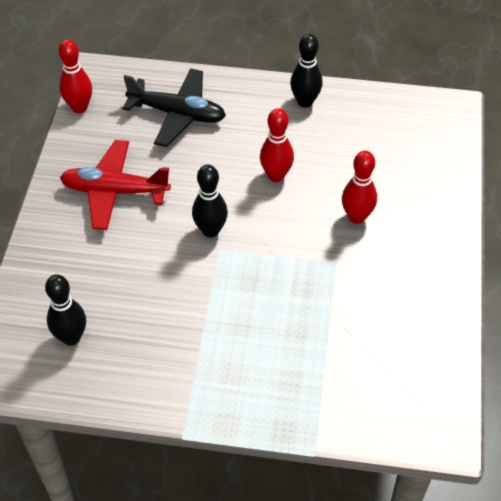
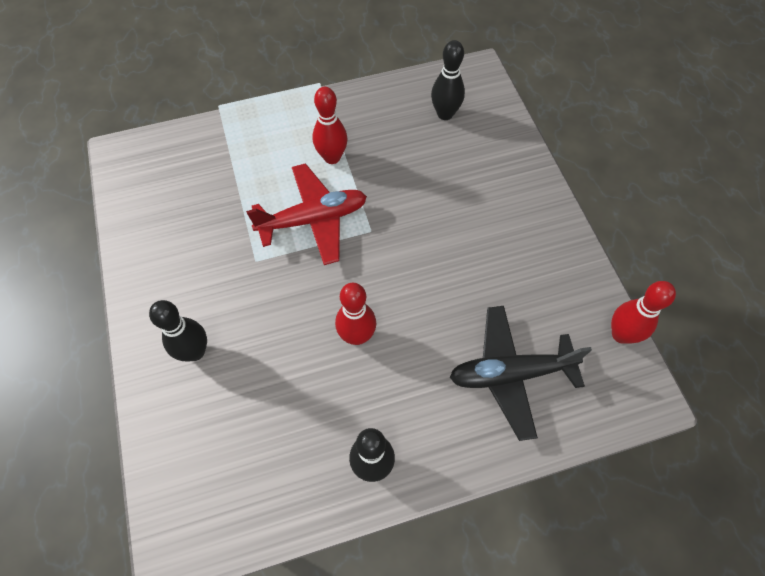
camera: 155 degrees right, 10 degrees up
(114, 191) = (506, 249): red plane -> red plane (313, 219)
(210, 230) = (389, 245): black bowling pin -> black bowling pin (195, 352)
(356, 217) = (251, 319): red bowling pin -> red bowling pin (332, 157)

